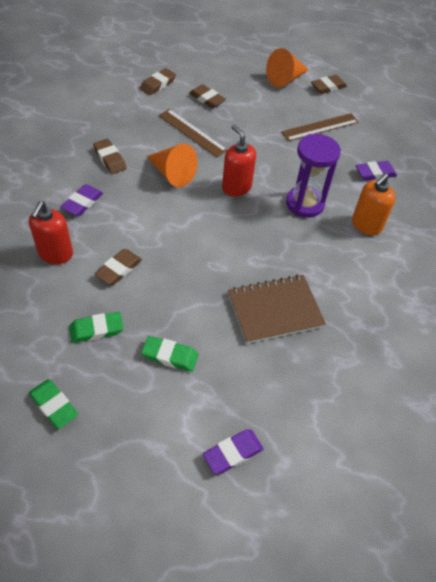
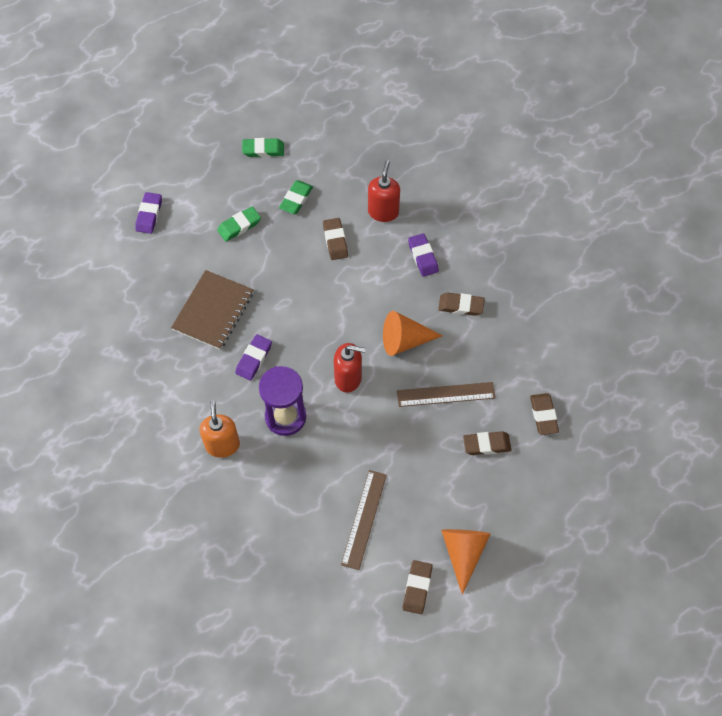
camera: 135 degrees right, 10 degrees up
(55, 254) = (383, 212): red soap dispenser -> red soap dispenser turned 45 degrees clockwise
(375, 173) = (267, 511): purple eraser -> purple eraser (254, 359)

